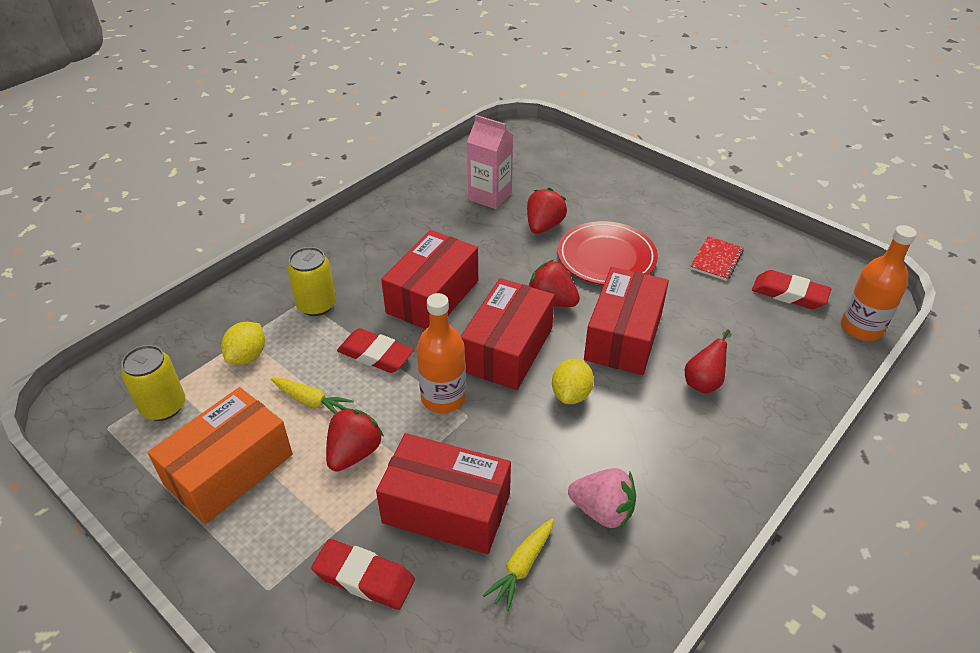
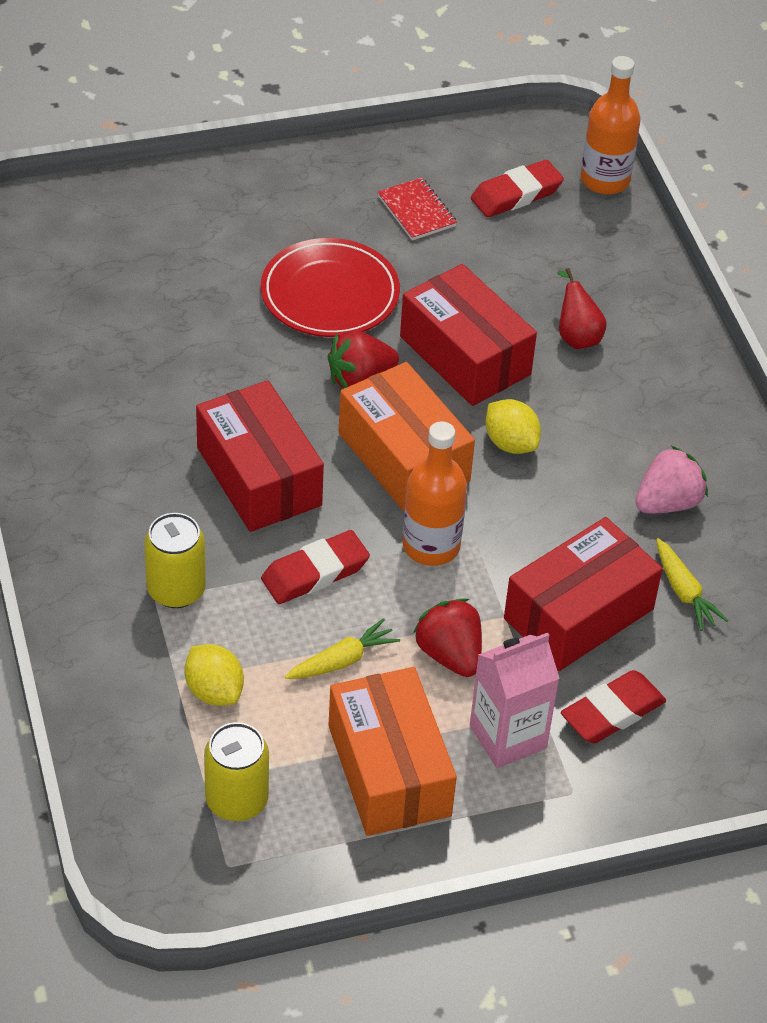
camera: 60 degrees left, 5 degrees up
(490, 196) = (113, 328): pink carton -> pink carton (508, 737)
(507, 349) = (403, 457): red box -> orange box
(544, 226) = (222, 313): red strawberry -> none

